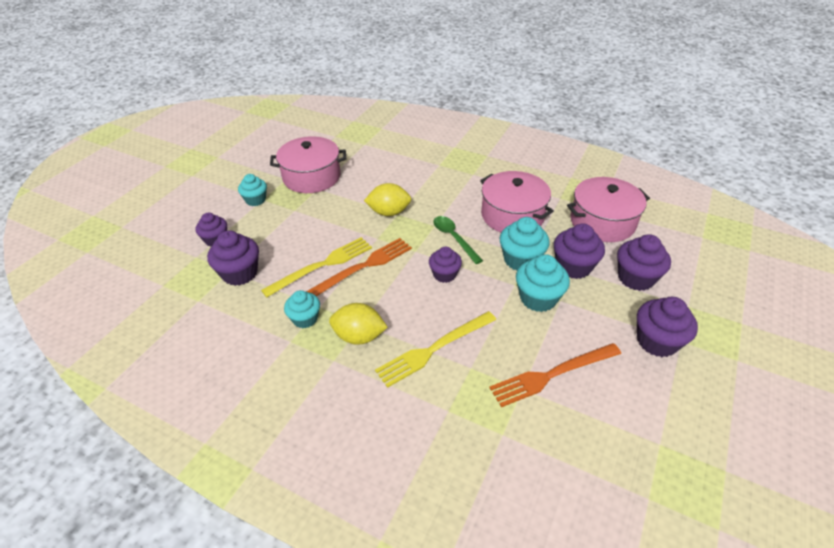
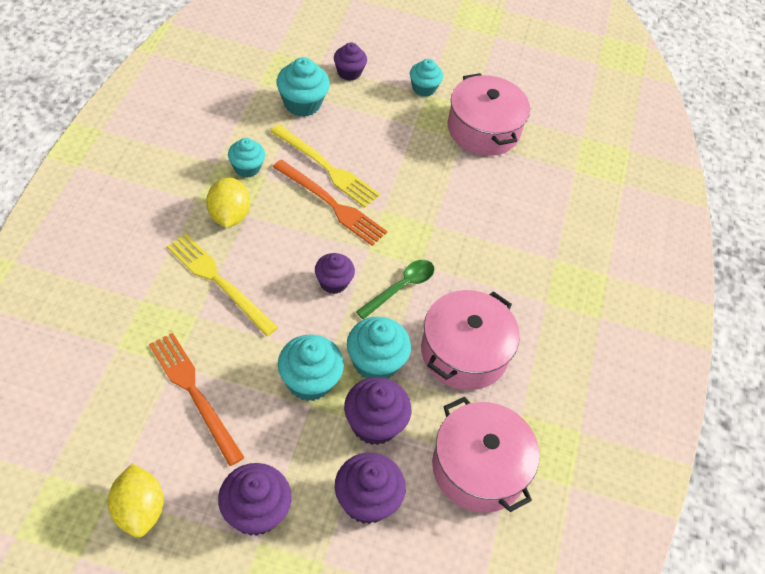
camera: 70 degrees right, 10 degrees up
(240, 273) = (302, 103): purple cupcake -> turquoise cupcake
(389, 212) = (434, 215): yellow lemon -> yellow lemon (139, 510)

